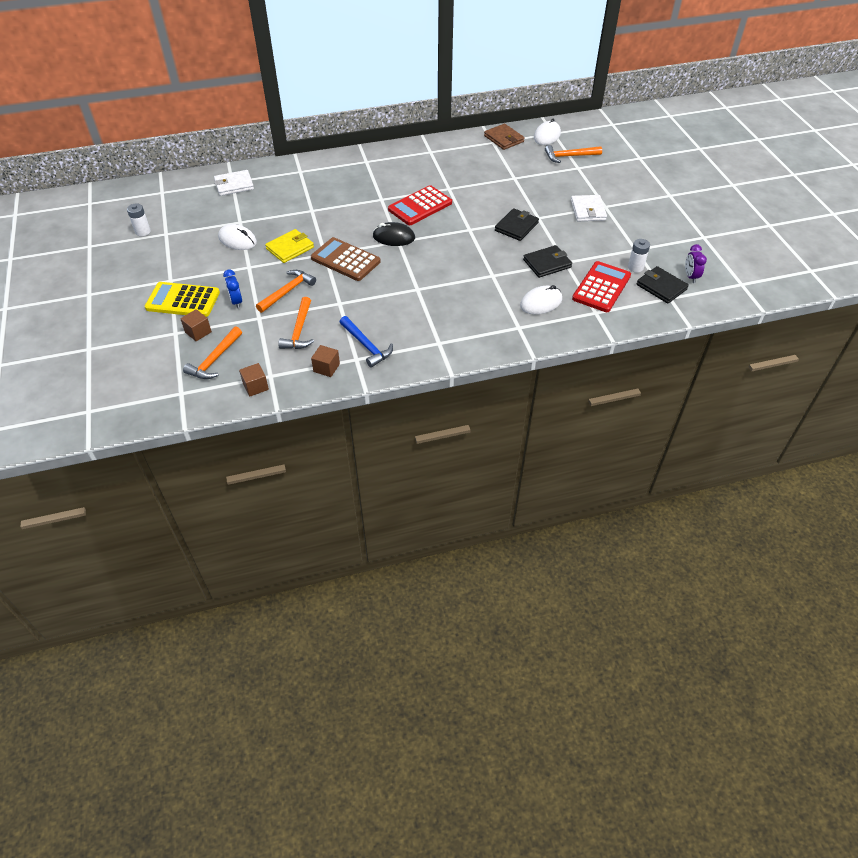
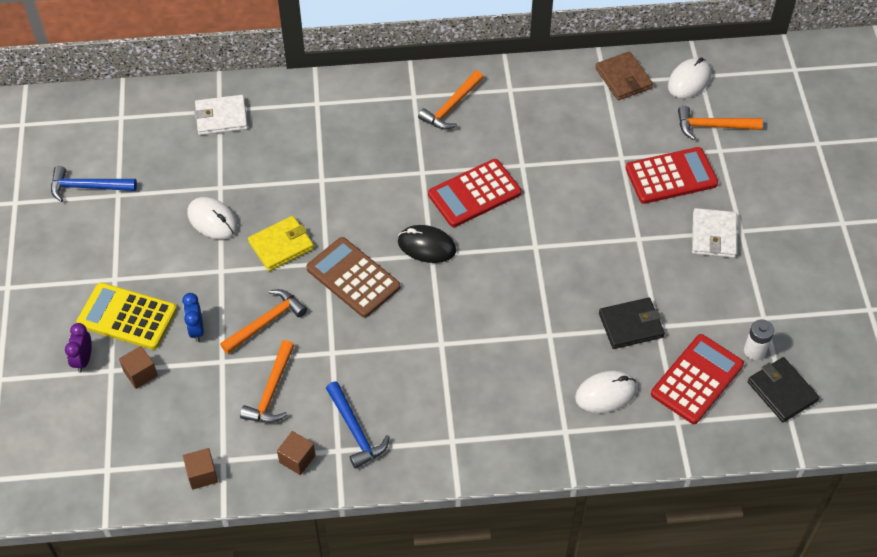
camera: 10 degrees right, 5 degrees up
(143, 231) = (88, 187): white battery -> blue hammer
(214, 360) = (156, 423): orange hammer -> orange hammer (451, 107)
(516, 227) = (603, 251): black wallet -> none
(550, 184) = (671, 176): none -> red calculator
(690, 276) = (829, 379): purple clock -> purple clock (83, 360)

